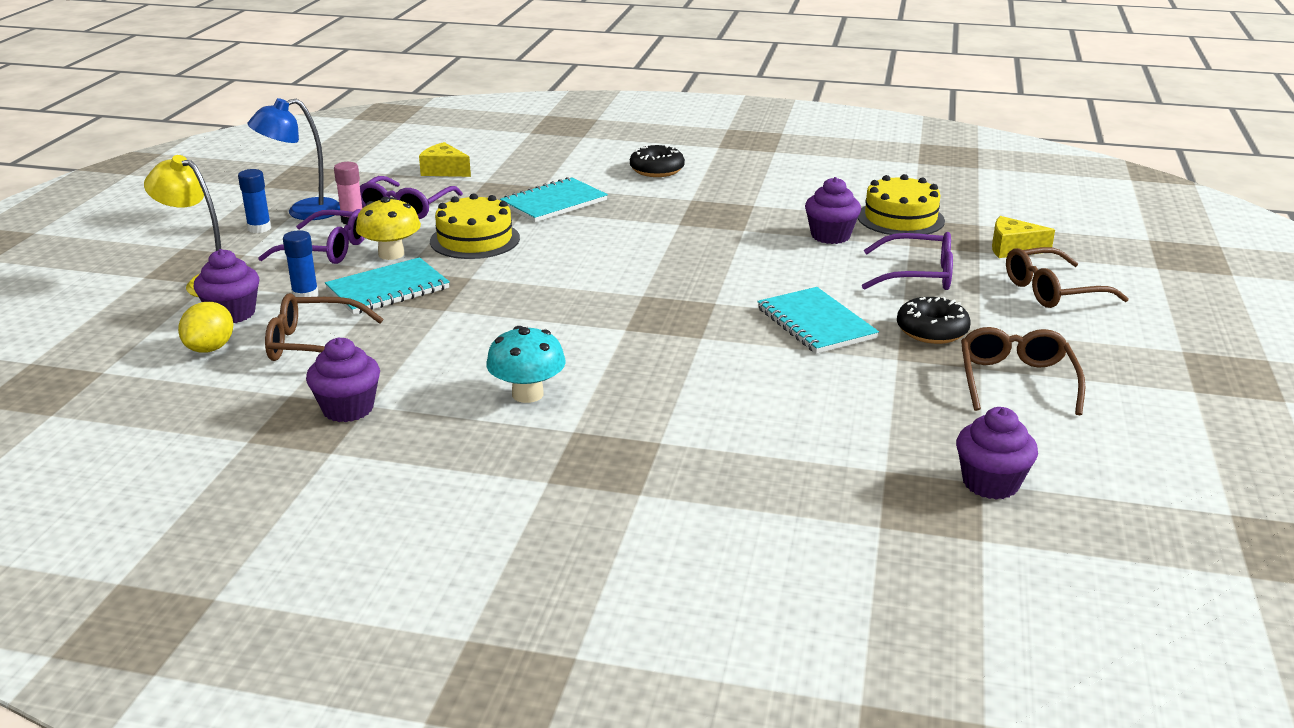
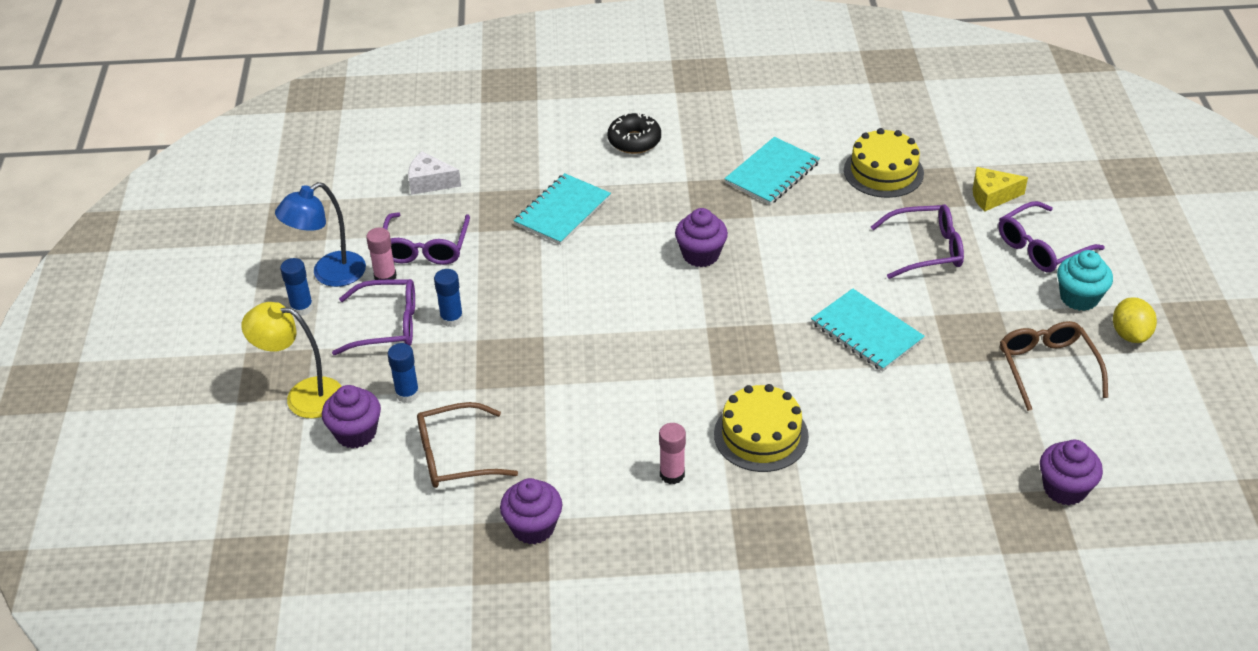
camera: 15 degrees left, 15 degrees up
(210, 348) = (366, 482): yellow lemon -> yellow lemon (1130, 334)
(388, 289) = (477, 368): turquoise notebook -> turquoise notebook (772, 173)
(391, 254) = (451, 319): yellow mushroom -> blue glue stick
(444, 171) = (430, 182): yellow cheese -> white cheese
(475, 240) = (518, 281): yellow cake -> yellow cake (761, 435)
(527, 394) = (672, 474): turquoise mushroom -> pink glue stick
(830, 236) = (832, 209): purple cupcake -> purple cupcake (700, 255)
(932, 331) = (962, 321): black donut -> none
(1052, 291) = (1041, 247): brown glasses -> purple glasses
(1081, 333) = (1079, 298): none -> turquoise cupcake

